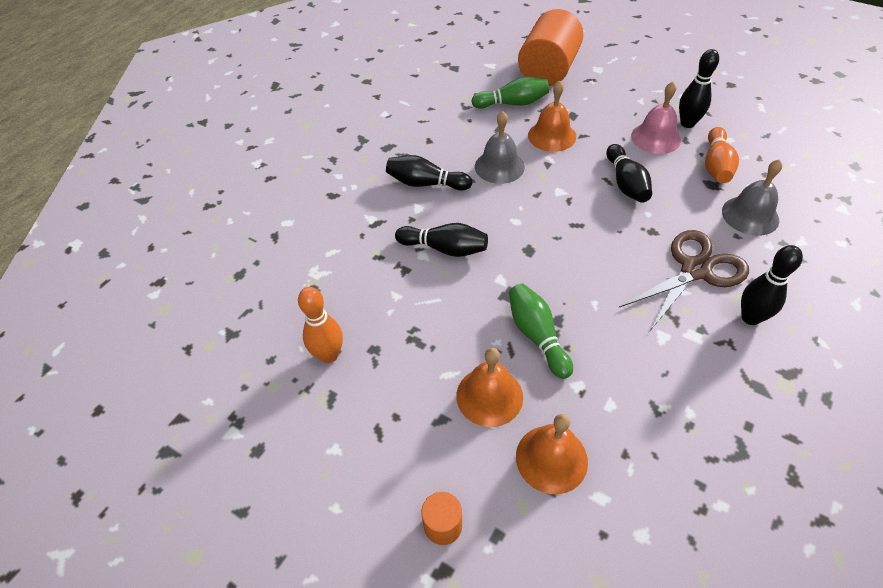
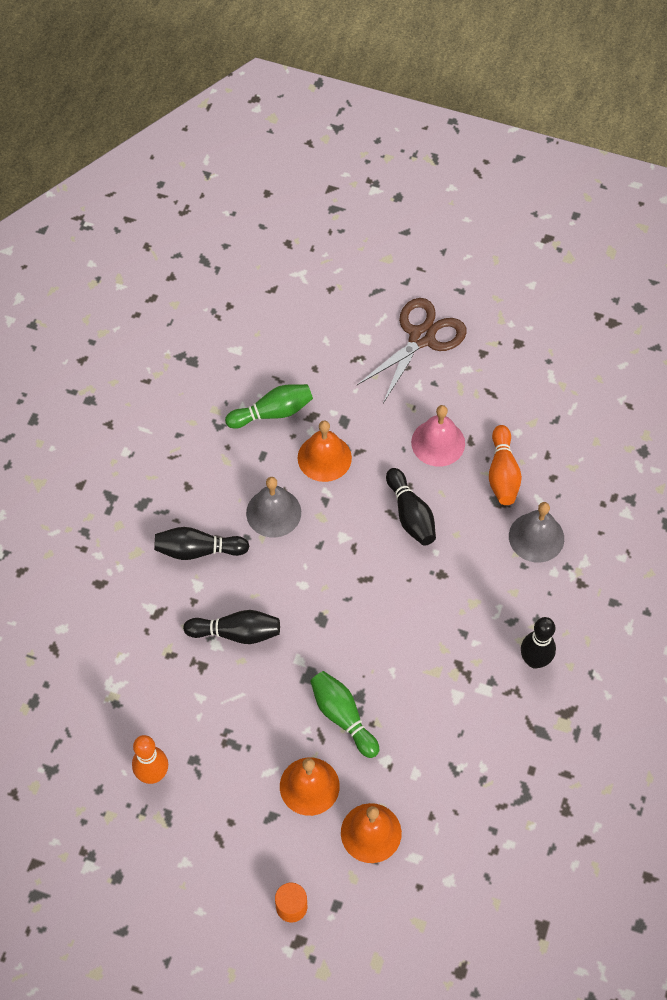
camera: 15 degrees left, 10 degrees up
(548, 70) = (306, 350): orange cylinder -> none
(687, 123) = (471, 415): black bowling pin -> none
(695, 270) = (484, 615): brown scissors -> brown scissors (421, 338)

